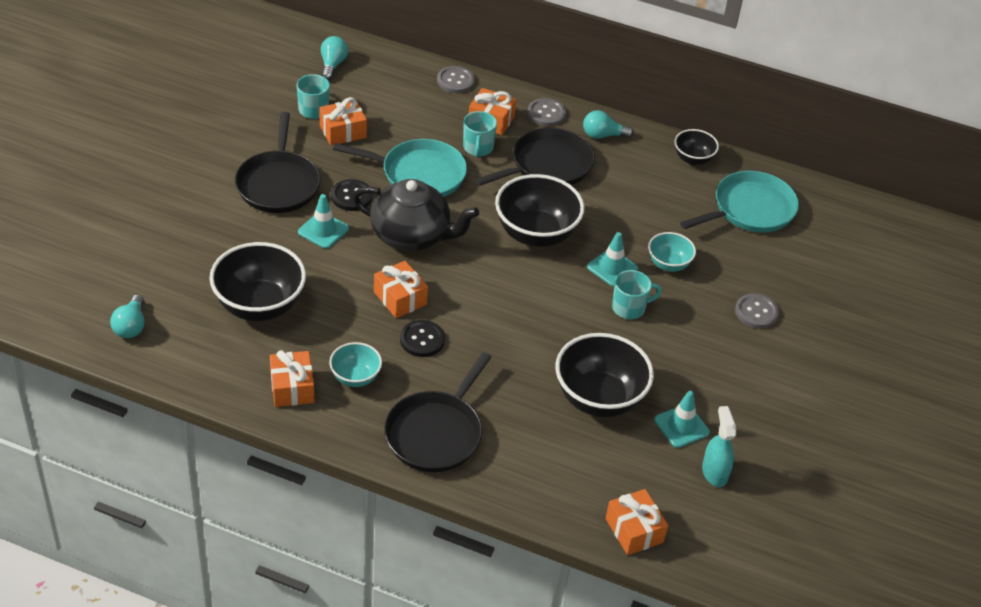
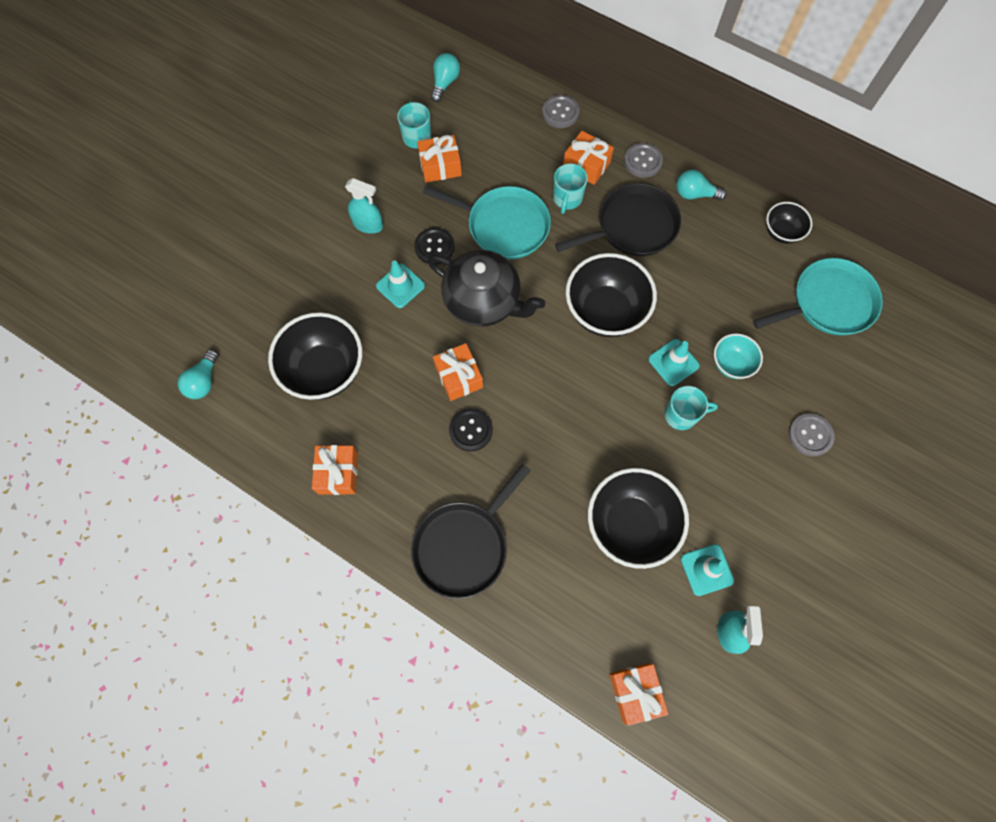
camera: 15 degrees right, 25 degrees up
(278, 184) = (368, 225): black pan -> turquoise spray bottle
(355, 377) = (399, 468): turquoise bowl -> none

